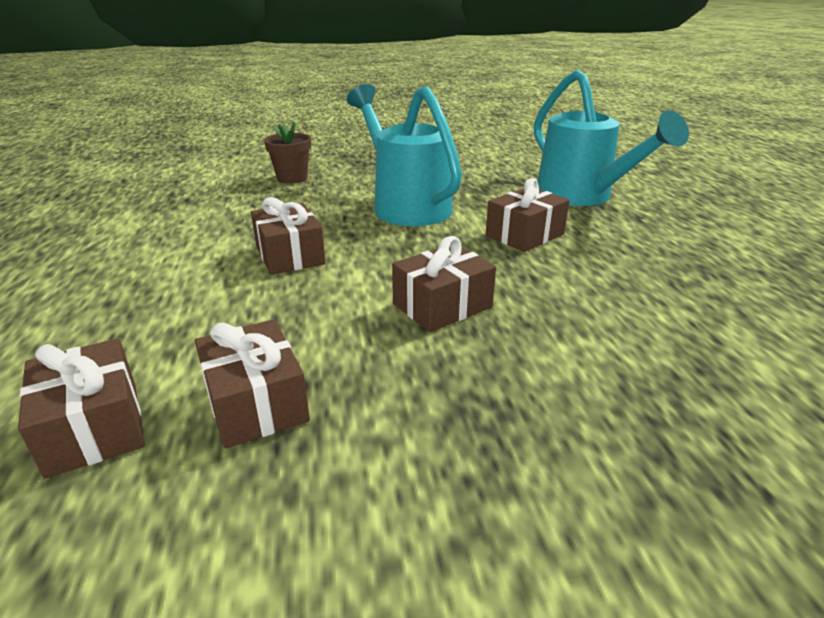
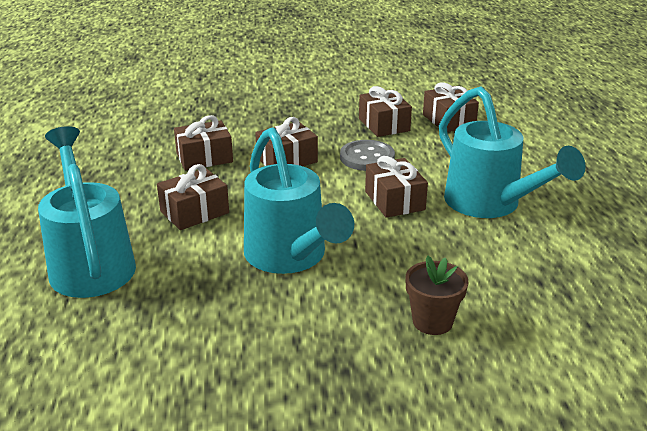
camera: 175 degrees left, 0 degrees up
(171, 255) = (490, 204): none -> turquoise watering can
(311, 316) = (367, 157): none -> grey button
(574, 303) = (204, 158): none -> brown gift

